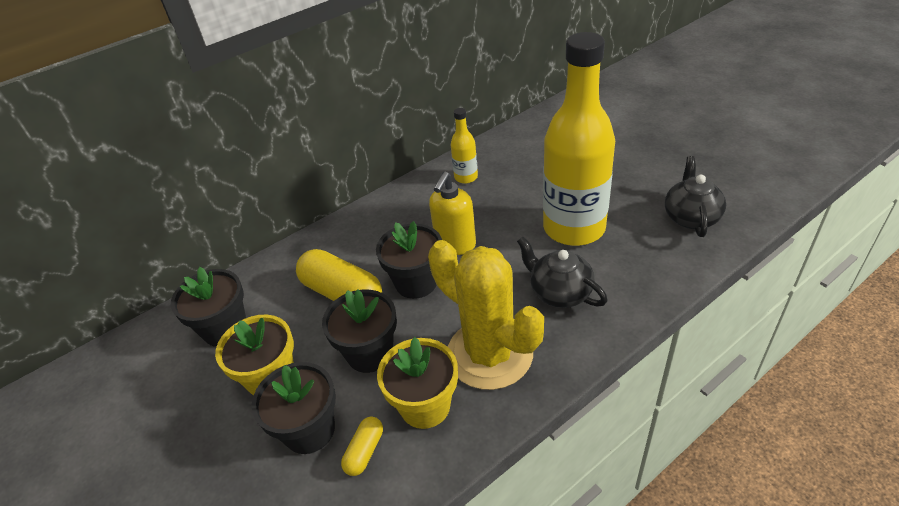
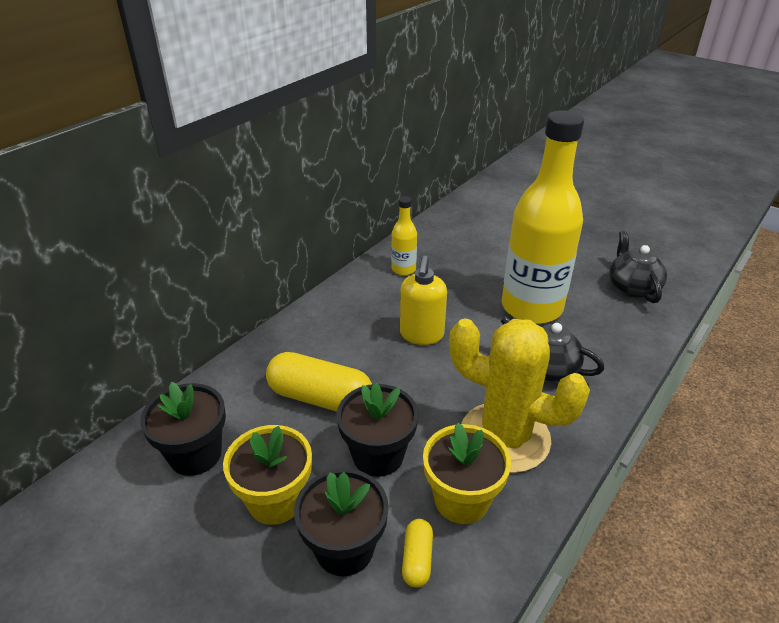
camera: 20 degrees left, 5 degrees down
(416, 282) = (397, 377): black flower pot -> none

